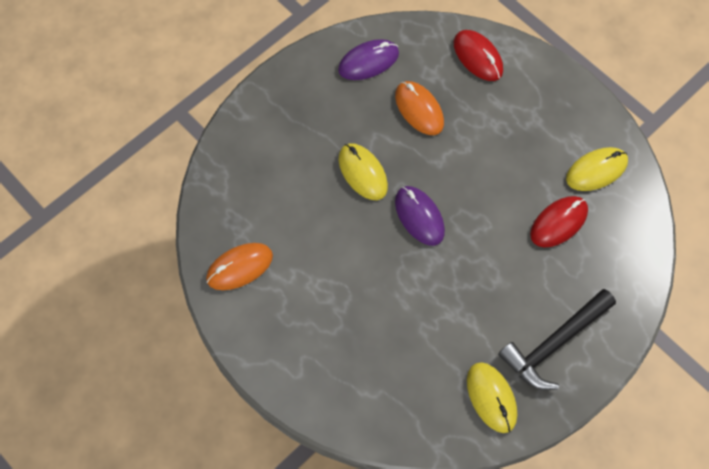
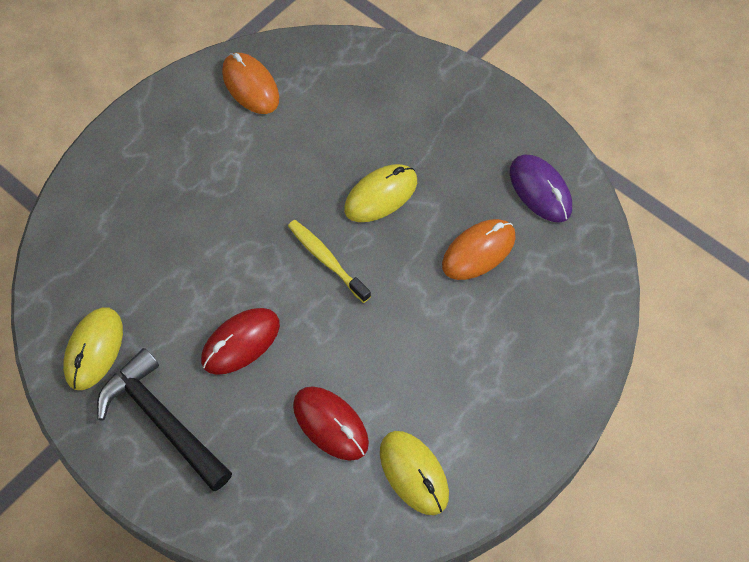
camera: 85 degrees right, 5 degrees down
(419, 216) = (326, 260): purple mouse -> yellow toothbrush
(478, 57) = (570, 317): red mouse -> red mouse (241, 343)
(491, 397) = (94, 350): yellow mouse -> yellow mouse turned 45 degrees counterclockwise

